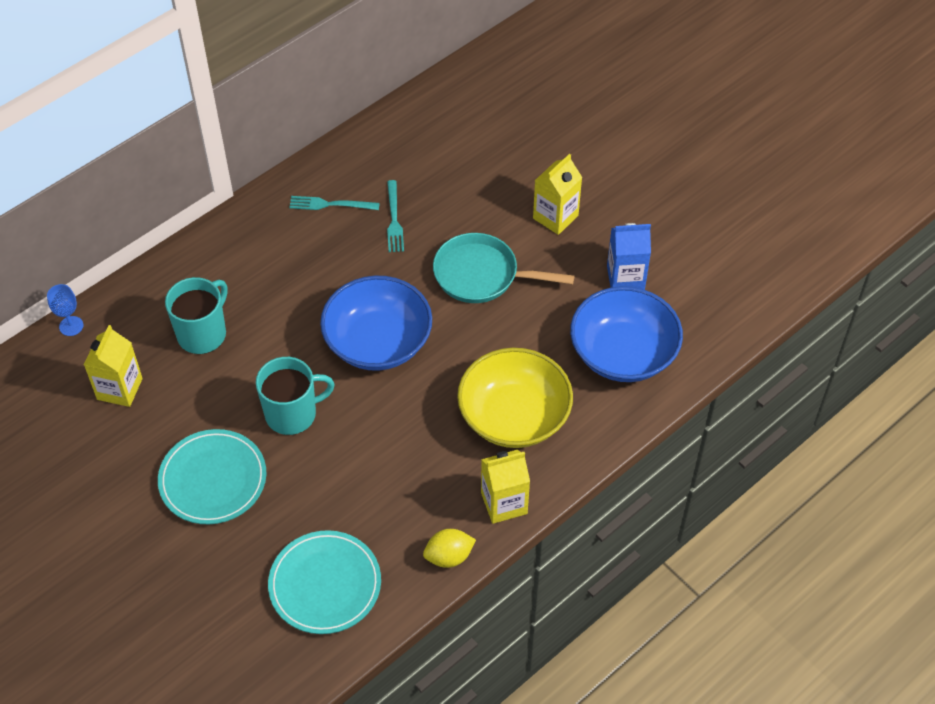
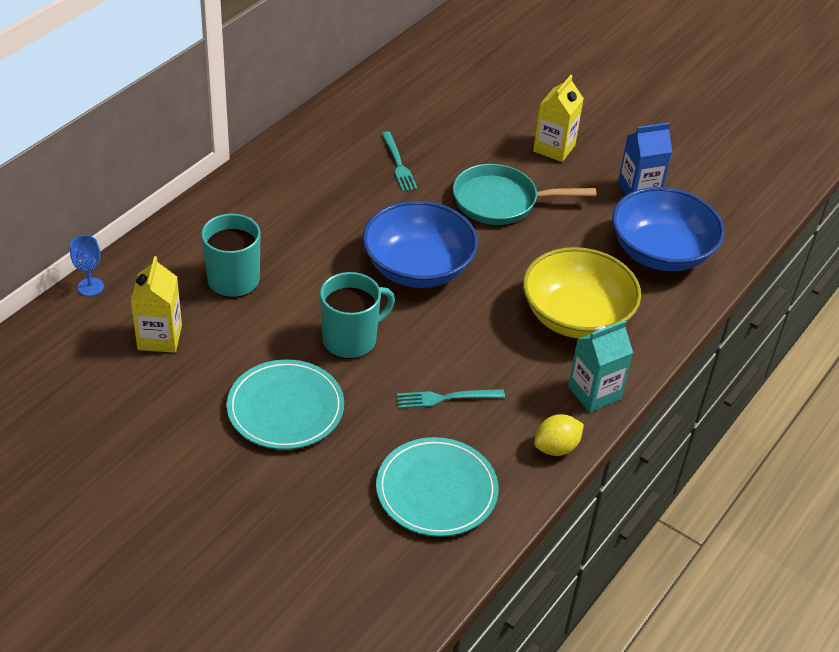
camera: 15 degrees left, 10 degrees down
(331, 204) = (331, 157): turquoise fork -> turquoise fork (446, 398)
(504, 503) = (594, 393): yellow carton -> turquoise carton

